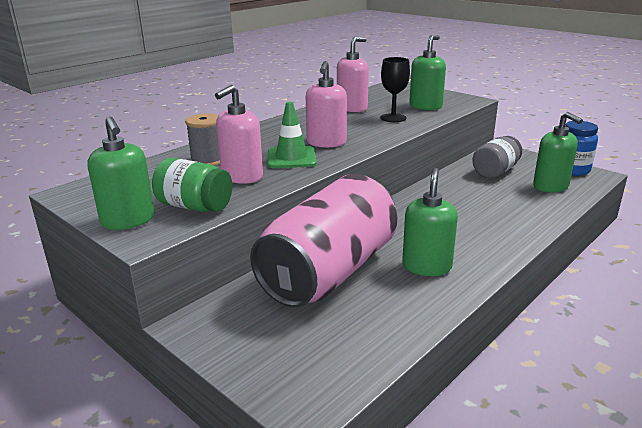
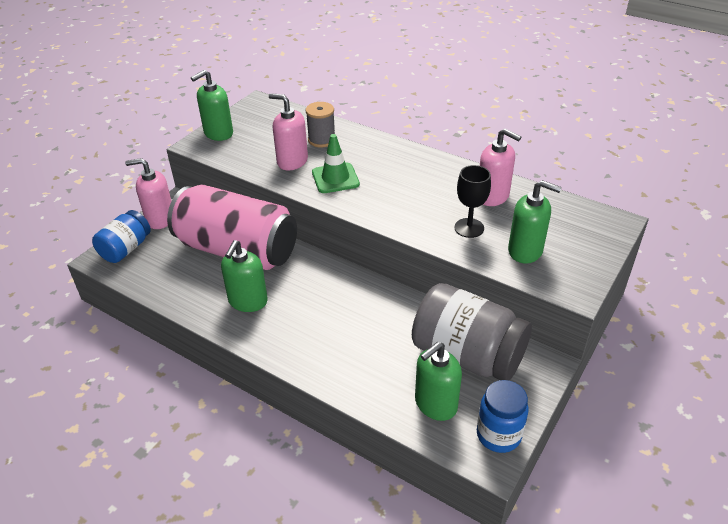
camera: 80 degrees right, 15 degrees up
(194, 206) = (239, 152): green jar -> none
(291, 377) = (126, 249): none -> blue jar
(326, 143) = (377, 192): pink soap dispenser -> pink soap dispenser (160, 219)
(426, 266) = (248, 301): green soap dispenser -> green soap dispenser turned 105 degrees clockwise
(495, 171) = (467, 355): grey jar -> grey jar, size x1.72

